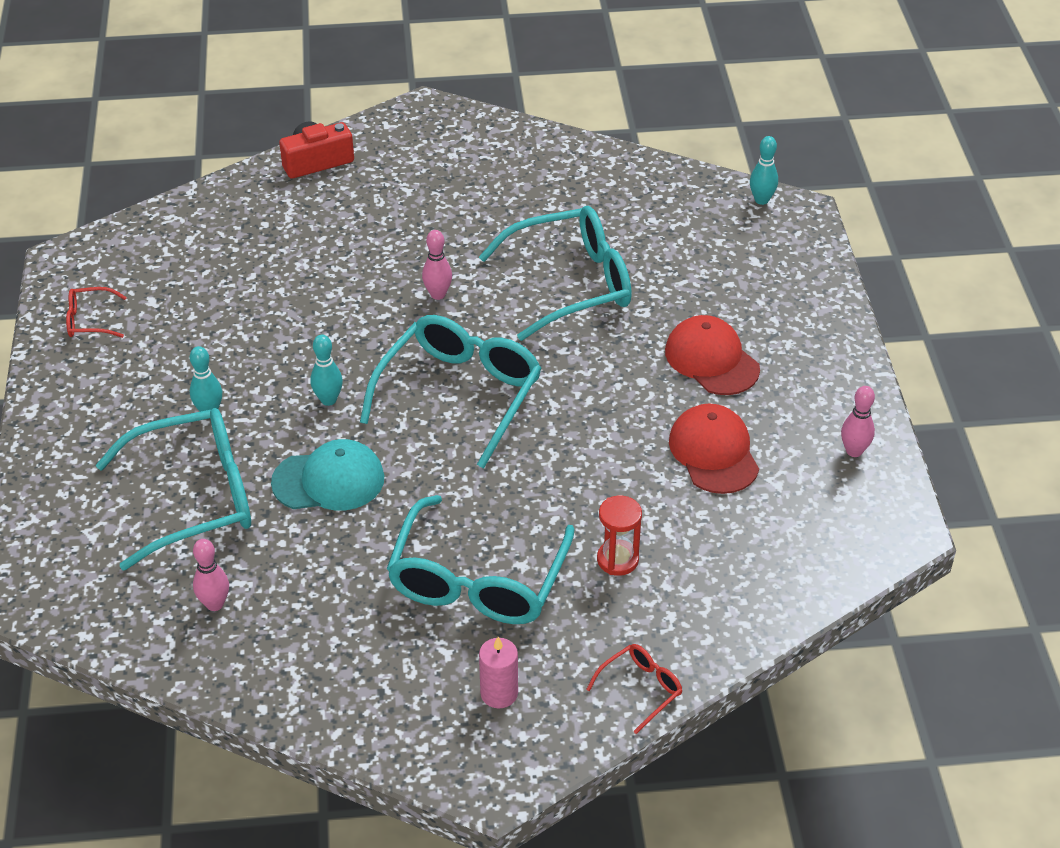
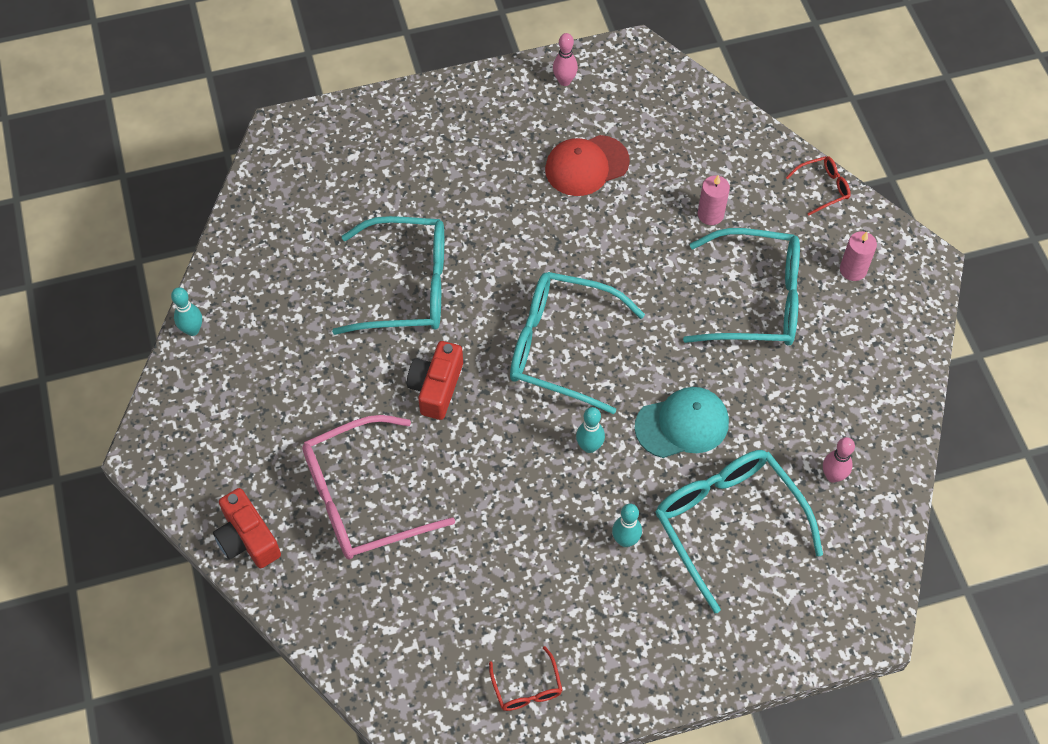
camera: 100 degrees left, 15 degrees up
(329, 480) = (682, 424): turquoise cap -> turquoise cap turned 90 degrees clockwise
(330, 234) = (364, 498): none -> pink glasses
(438, 294) = (436, 387): pink bowling pin -> red camera
(569, 284) = (405, 287): turquoise glasses -> turquoise glasses turned 120 degrees clockwise
(617, 560) = (710, 214): red hourglass -> pink candle
(640, 689) = (822, 188): red glasses -> red glasses turned 120 degrees clockwise
(711, 360) = (482, 176): red cap -> none
(761, 200) = (269, 157): turquoise bowling pin -> turquoise bowling pin (192, 330)

